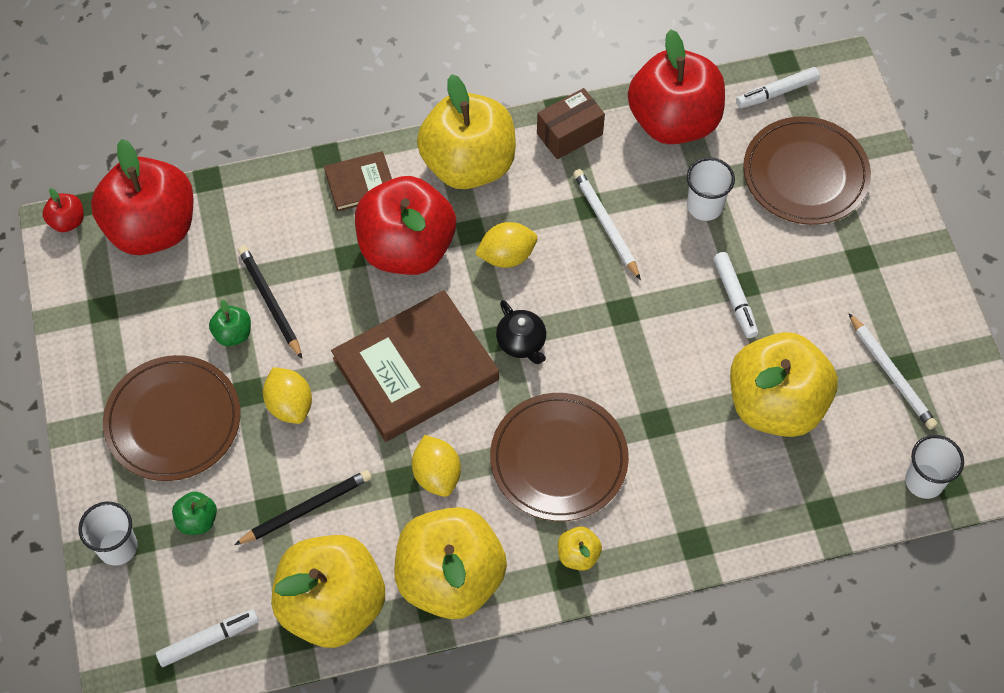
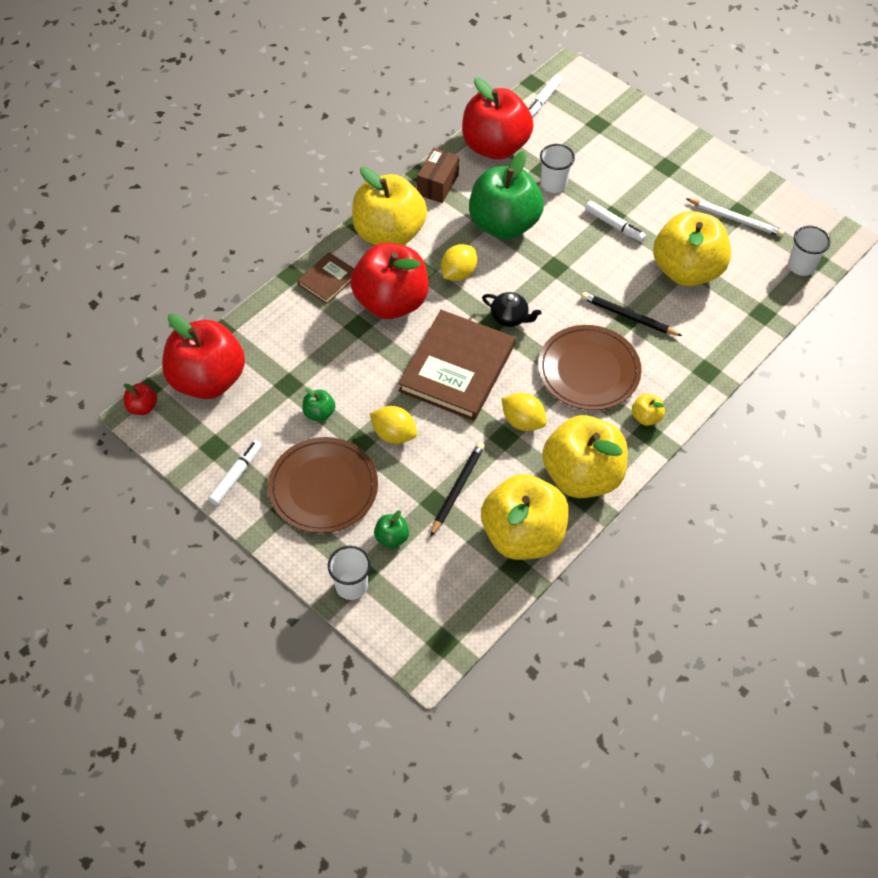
camera: 35 degrees left, 5 degrees down
(208, 640) = (461, 604): white marker -> white marker (236, 475)
(270, 302) = (328, 381): black pencil -> black pencil (628, 316)
(606, 224) = (503, 224): white pencil -> green apple
(805, 174) = (596, 137): brown plate -> none

